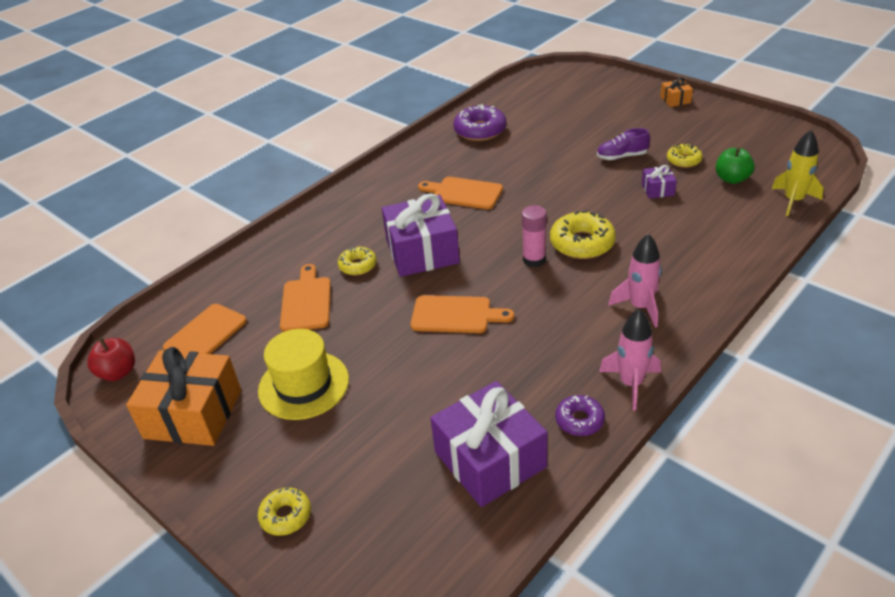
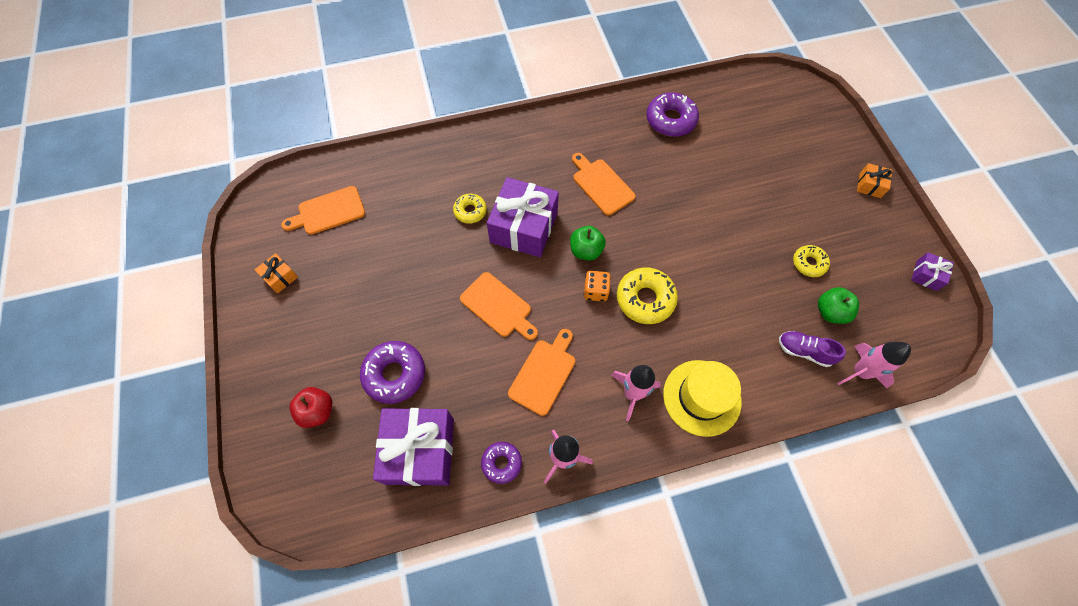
camera: 30 degrees right, 25 degrees up
(118, 372) = (262, 209): red apple -> red apple (317, 411)
(193, 414) = (280, 277): orange gift -> orange gift, size x0.46
(286, 516) = (274, 401): yellow donut -> none
(303, 385) = (358, 300): yellow hat -> yellow hat (701, 397)
(306, 301) = (412, 223): orange cutting board -> orange cutting board (544, 373)
(402, 418) = (395, 374): none -> purple donut
(496, 239) = (586, 250): none -> green apple
(534, 260) = (595, 291): pink glue stick -> orange dice
(622, 157) = (760, 225): purple shoe -> purple shoe (804, 351)
(657, 189) = (756, 282): purple gift -> purple gift (926, 275)
(793, 201) = (860, 372): yellow rocket -> pink rocket

